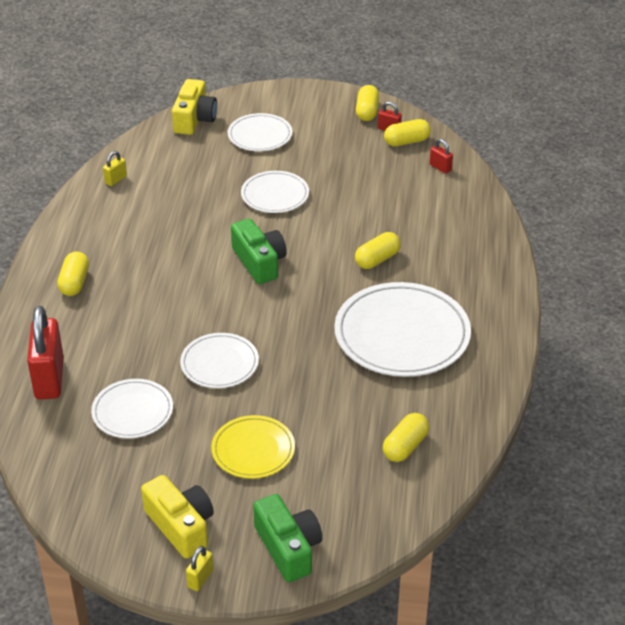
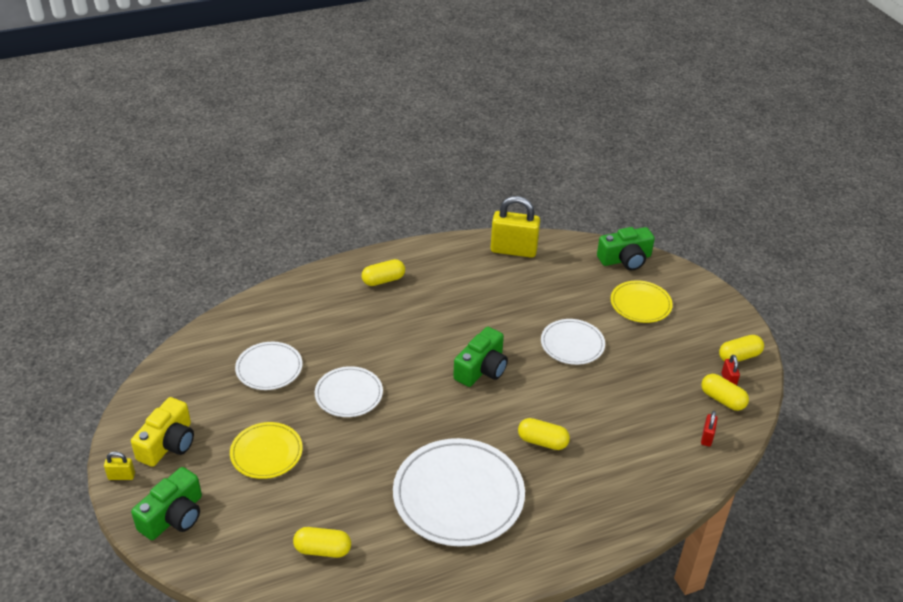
camera: 60 degrees right, 0 degrees up
(49, 378) = (277, 312): red padlock -> none
(115, 180) = (513, 250): yellow padlock -> yellow padlock, size x2.23
(194, 119) = (625, 259): yellow camera -> green camera
(260, 135) = (640, 304): white plate -> yellow plate

